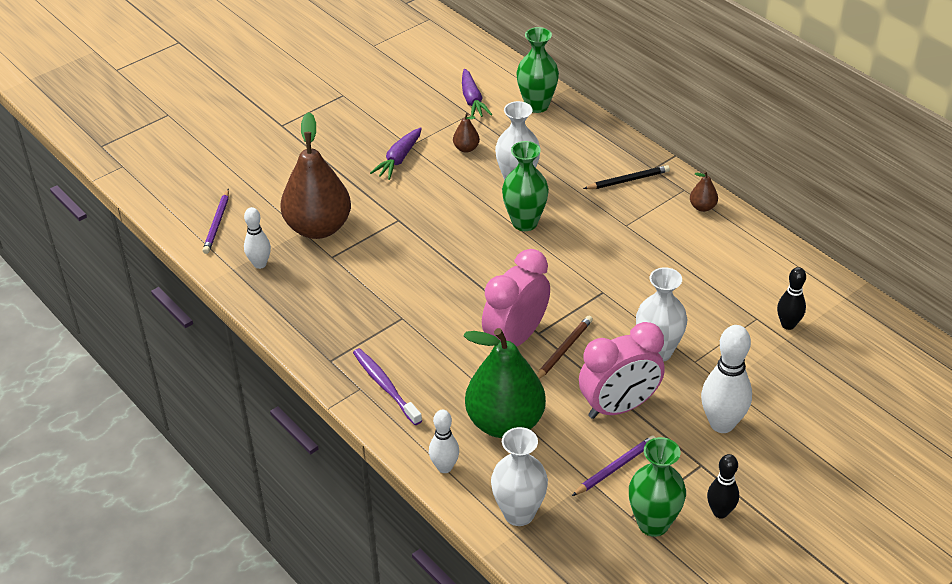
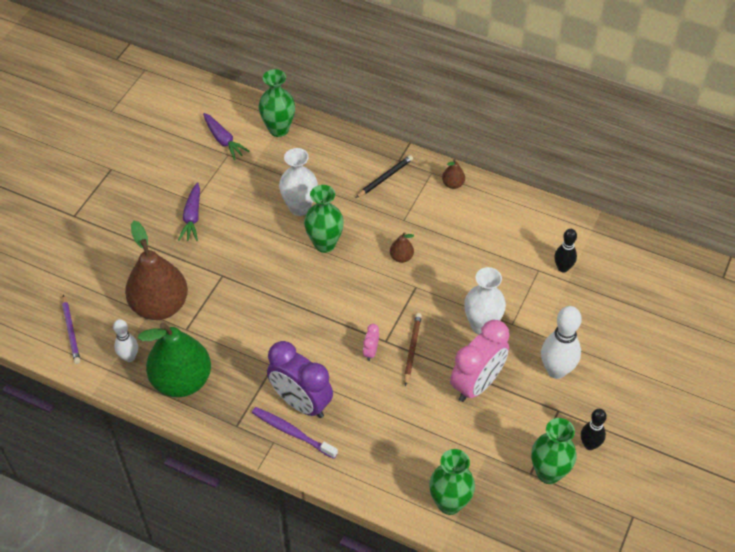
camera: 25 degrees left, 10 degrees up
(411, 361) = (301, 403): none -> purple clock
(444, 467) = (375, 486): white bowling pin -> none
(466, 148) = (242, 189): brown pear -> brown pear (401, 257)
(505, 423) = (400, 430): green pear -> green pear (182, 380)
(516, 338) = (371, 352): pink clock -> pink clock, size x0.42
(519, 513) = (449, 503): white vase -> green vase
(615, 467) = (499, 436): purple pencil -> none

